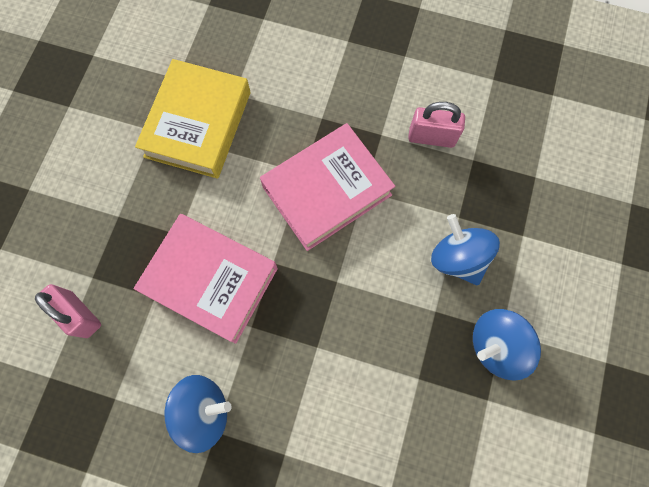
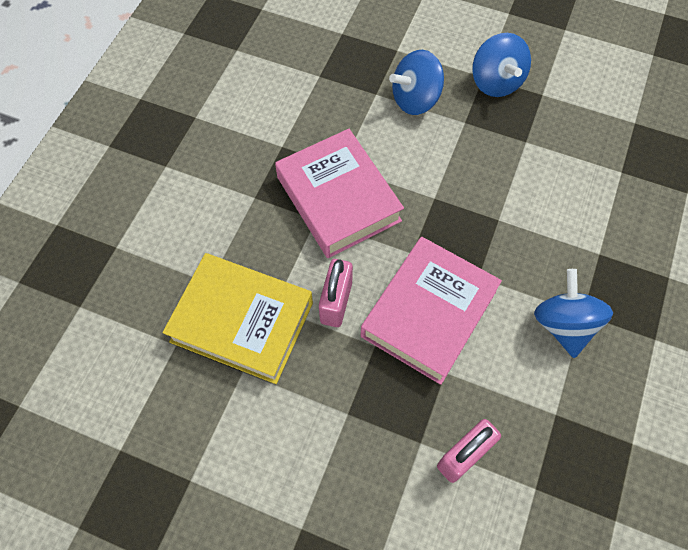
camera: 85 degrees left, 10 degrees down
(431, 137) = (291, 105): pink padlock -> pink padlock (336, 302)

